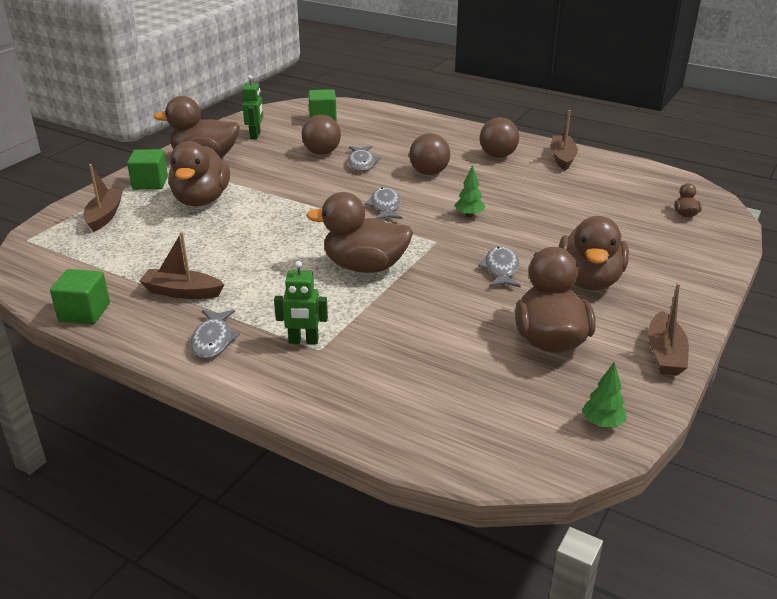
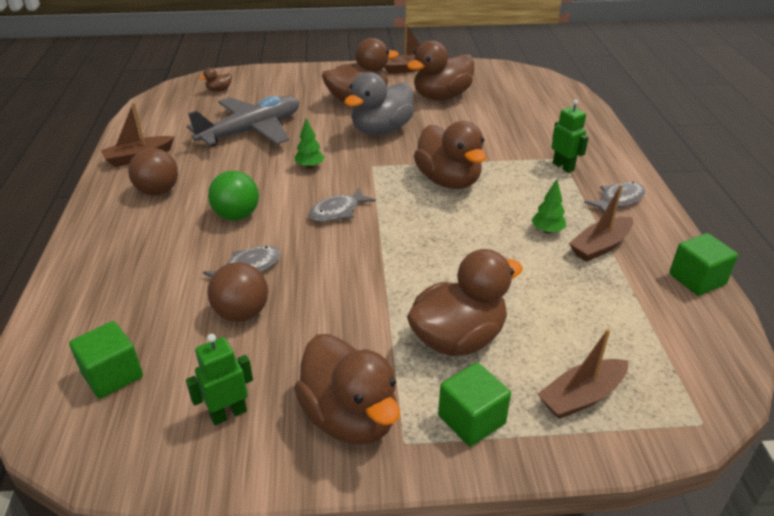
camera: 125 degrees left, 5 degrees up
(182, 292) = (600, 246): brown boat -> brown boat turned 75 degrees clockwise
(429, 173) = (237, 215): brown ball -> green ball
(501, 269) = (381, 130): grey fish -> grey duck
(567, 208) = (252, 131): none -> grey plane
(602, 423) = (491, 71): green tree -> green tree (547, 231)

